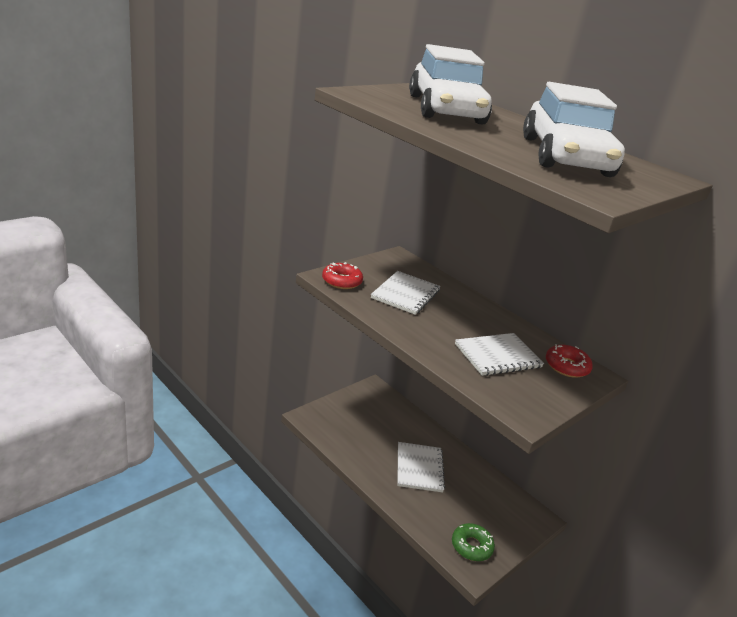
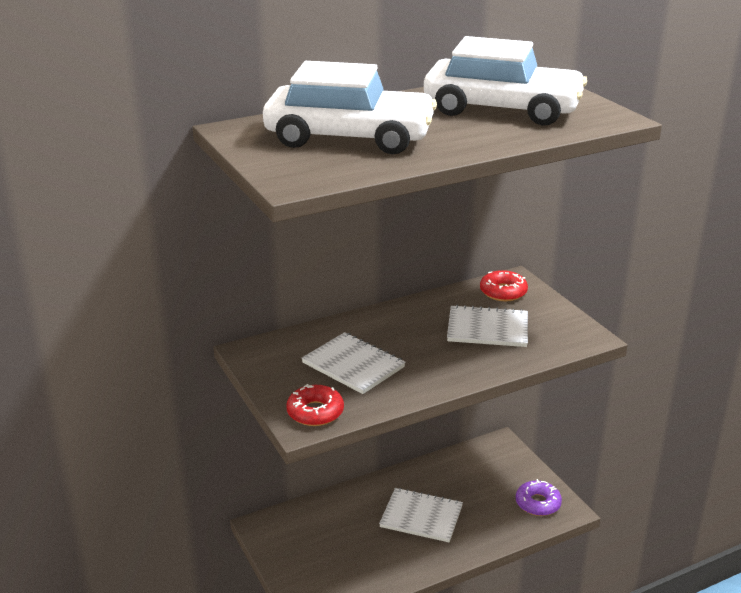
camera: 70 degrees left, 0 degrees up
(471, 546) = (538, 503): green donut -> purple donut
(497, 356) = (487, 329): white notebook -> white notebook turned 75 degrees counterclockwise

